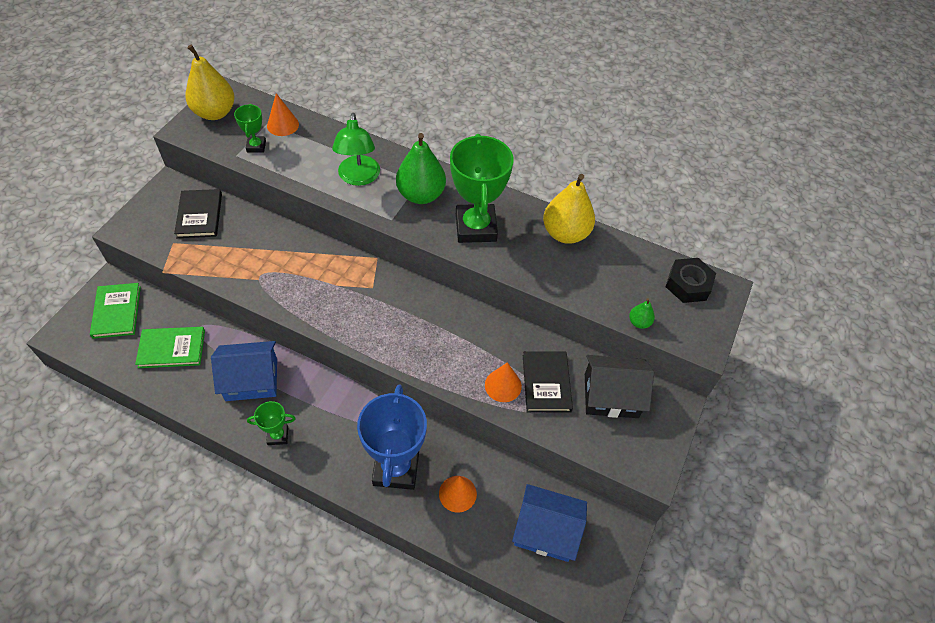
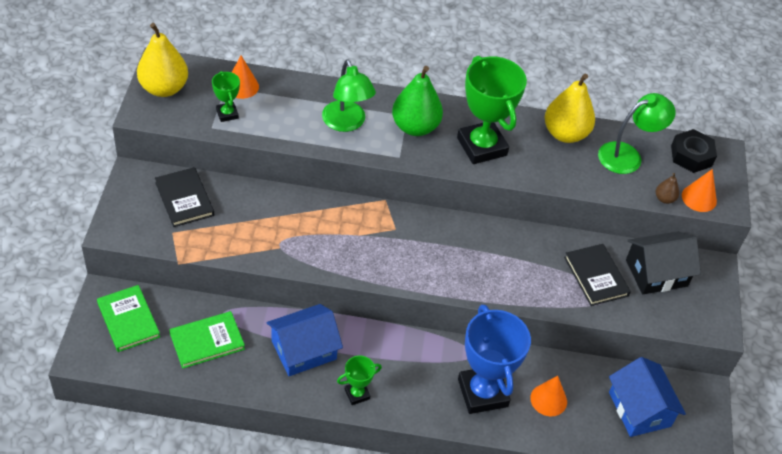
camera: 20 degrees left, 5 degrees down
(503, 385) = (559, 288): orange cone -> orange cone (699, 198)
(546, 530) = (639, 409): blue house -> blue house turned 75 degrees clockwise
(620, 269) = (628, 155): none -> green lamp
(639, 322) = (664, 199): green pear -> brown pear

